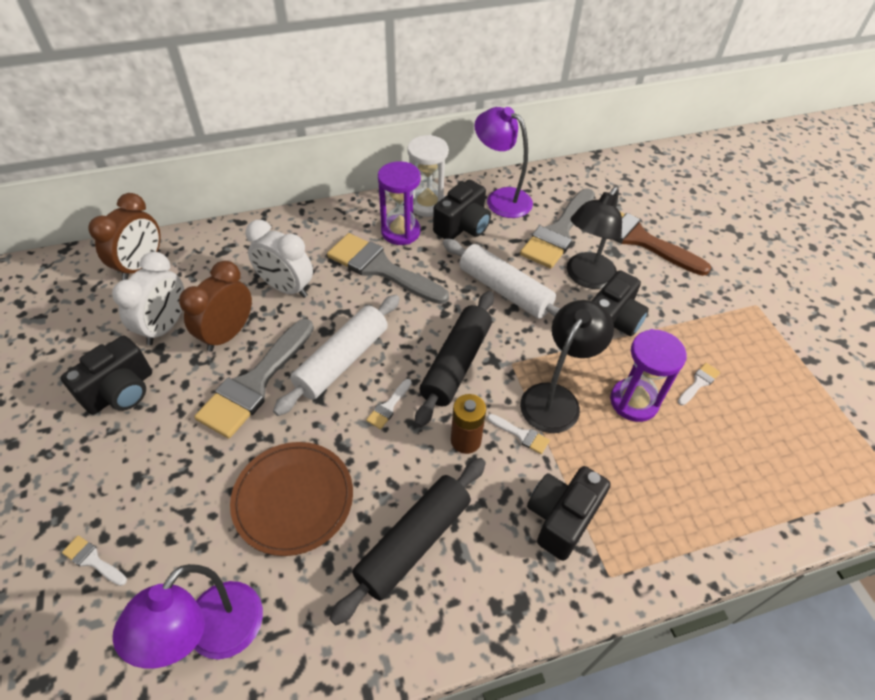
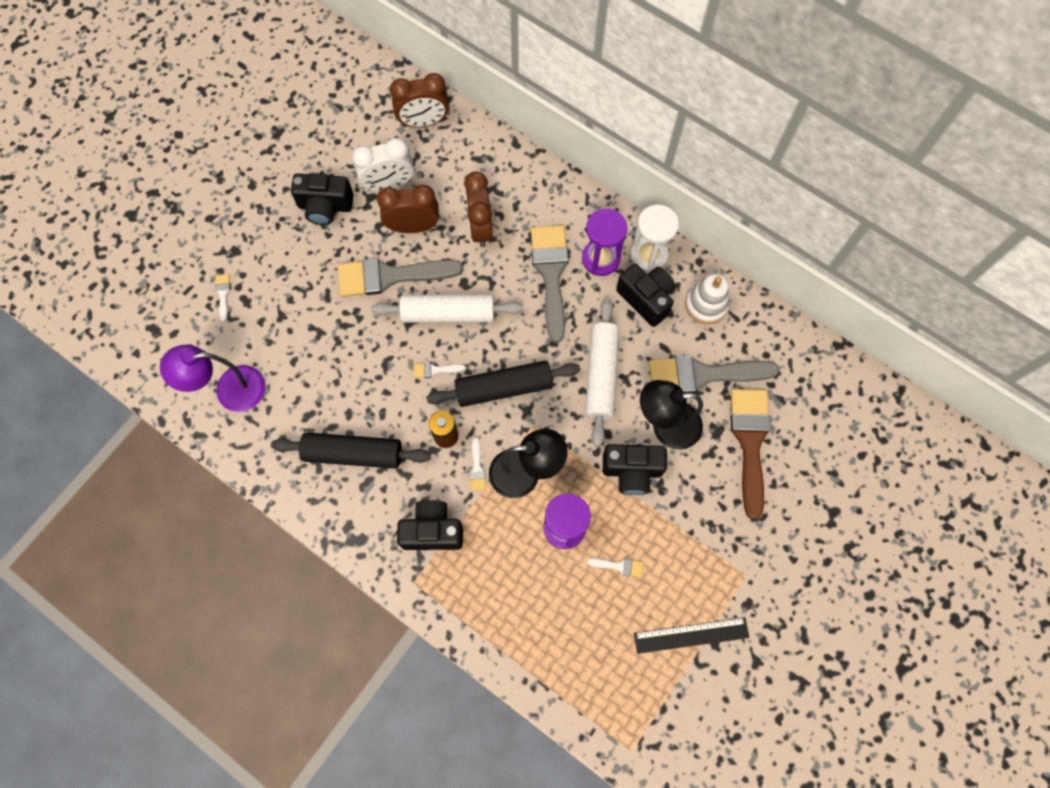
camera: 55 degrees right, 20 degrees up
(286, 288) = (480, 227): white clock -> brown clock
(293, 499) = (330, 365): brown plate -> none
(463, 226) = (646, 299): black camera -> black camera turned 135 degrees counterclockwise
(501, 199) = (706, 305): purple lamp -> white stacking toy
(796, 371) = (691, 635): none -> black ruler

